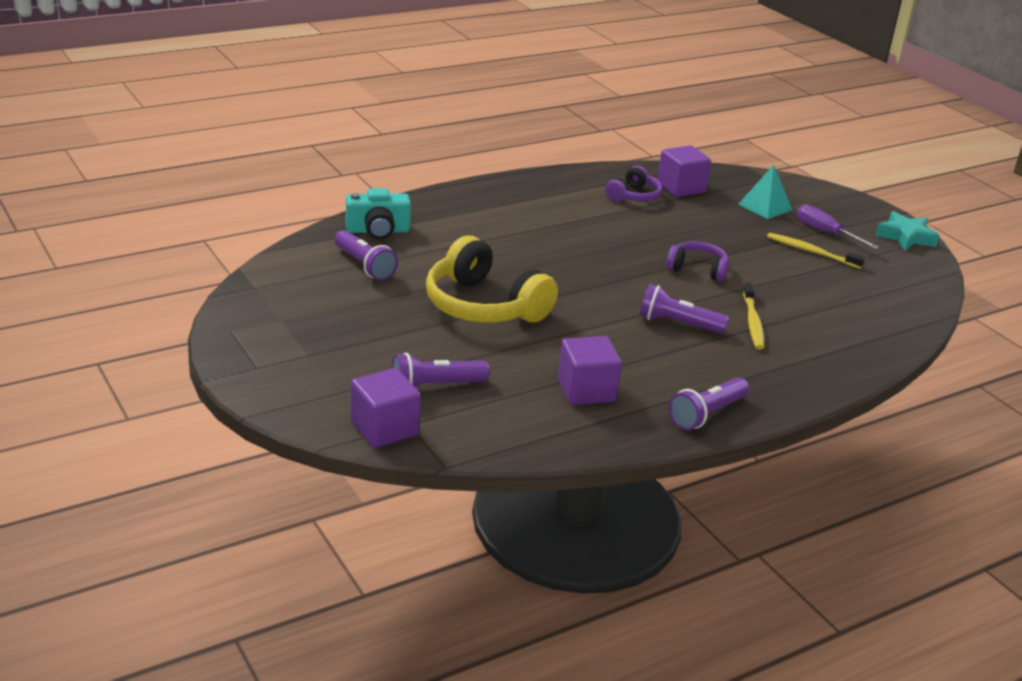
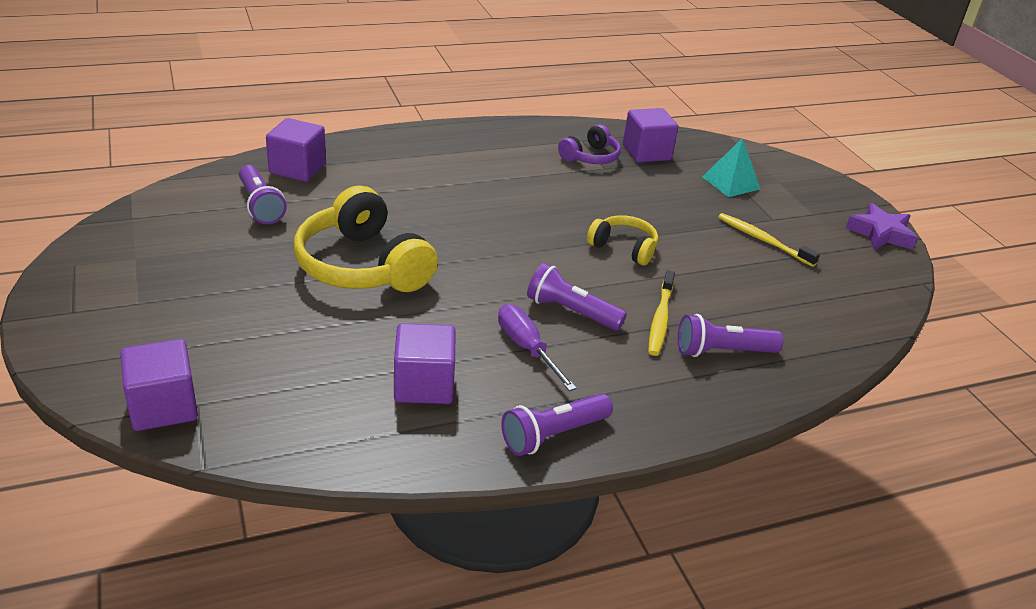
camera: 10 degrees right, 5 degrees up
(378, 231) = (297, 168): turquoise camera -> purple cube
(435, 386) = (253, 358): purple flashlight -> purple flashlight (722, 352)
(697, 269) = (623, 248): purple headphones -> yellow headphones
(825, 233) = (788, 219): purple screwdriver -> purple screwdriver (527, 348)
(906, 237) = (880, 233): turquoise star -> purple star

